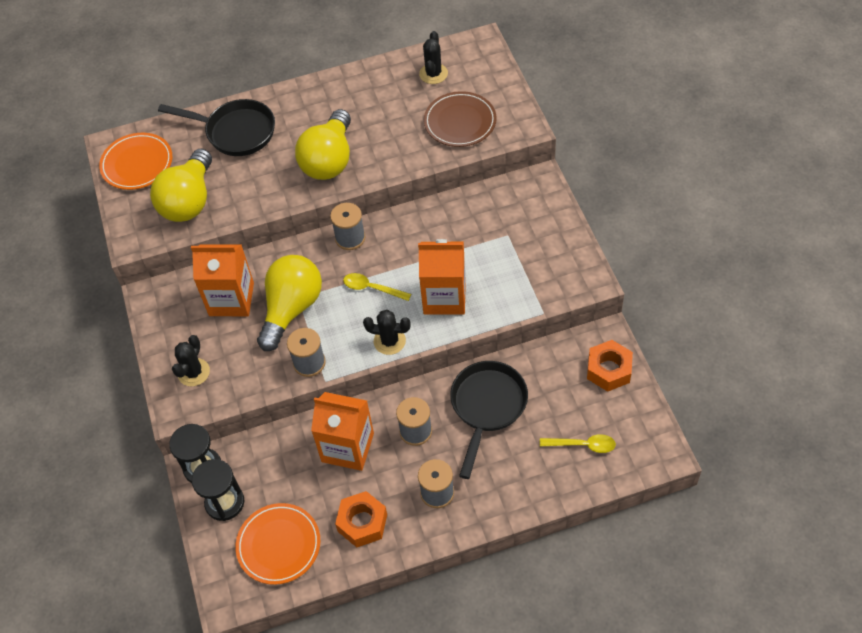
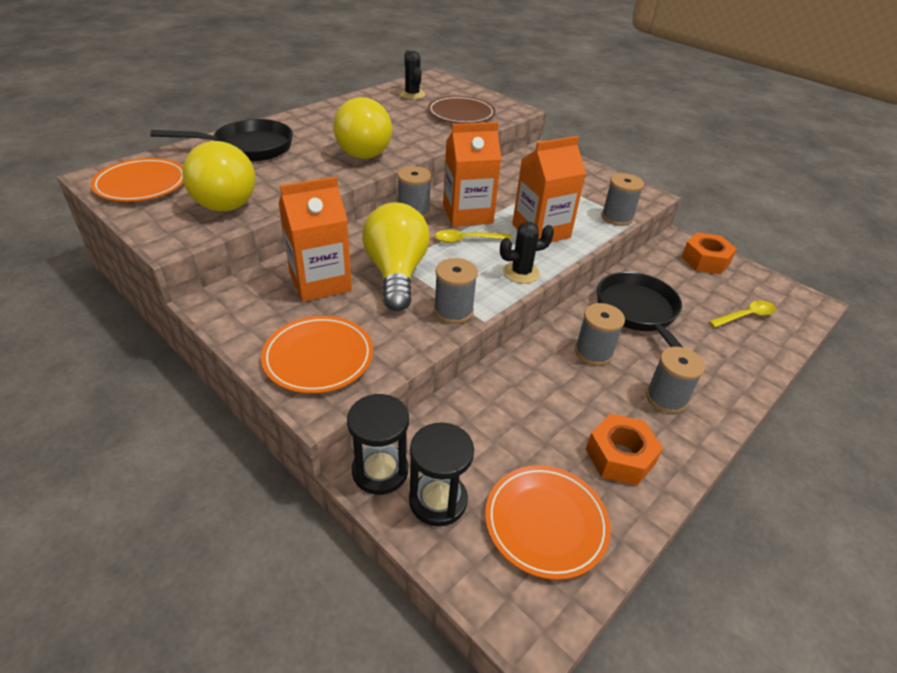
camera: 35 degrees left, 15 degrees down
(193, 372) = (318, 357): black cactus -> orange plate
(347, 447) = (538, 389): orange carton -> orange carton (467, 214)
(530, 302) = (617, 217): none -> grey spool

